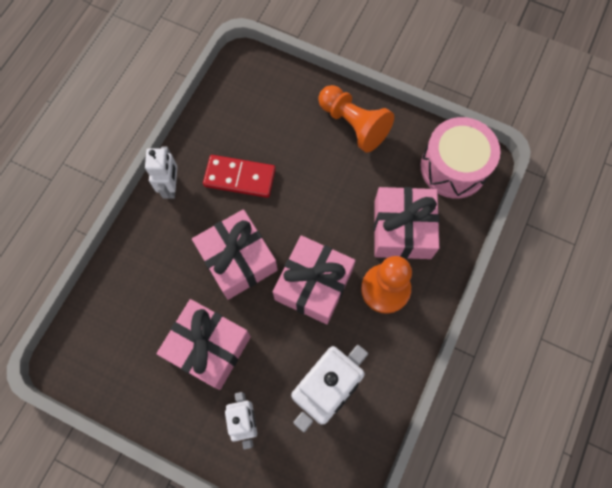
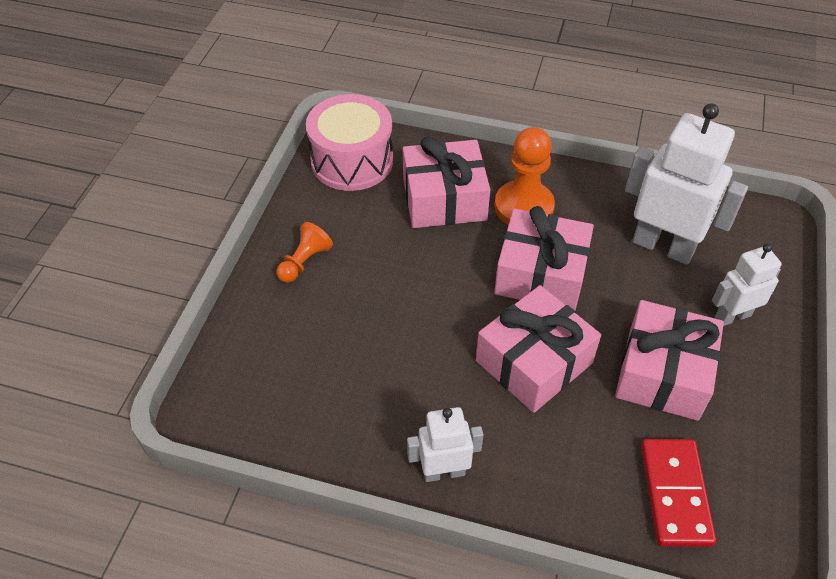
camera: 100 degrees left, 20 degrees down
(239, 178) = (410, 382): red domino -> red domino (675, 494)
(353, 125) = (304, 262): orange pawn -> orange pawn, size x0.58

